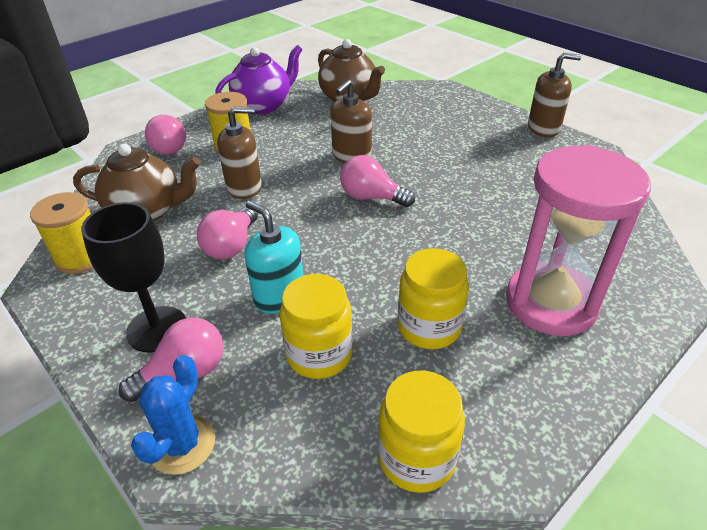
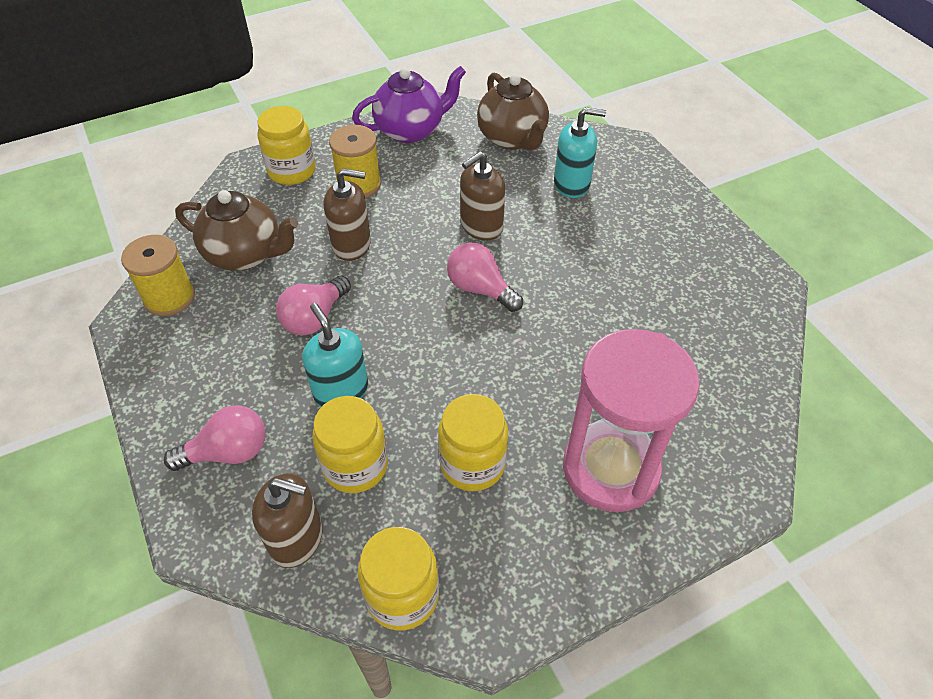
camera: 15 degrees right, 10 degrees up
(157, 329) = (217, 398): black goblet -> none
(170, 147) = (292, 171): pink light bulb -> yellow jar
(182, 444) = (206, 523): blue cactus -> none
(411, 118) = (572, 184): none -> turquoise soap dispenser
(543, 128) = (725, 233): brown soap dispenser -> brown soap dispenser (296, 539)

